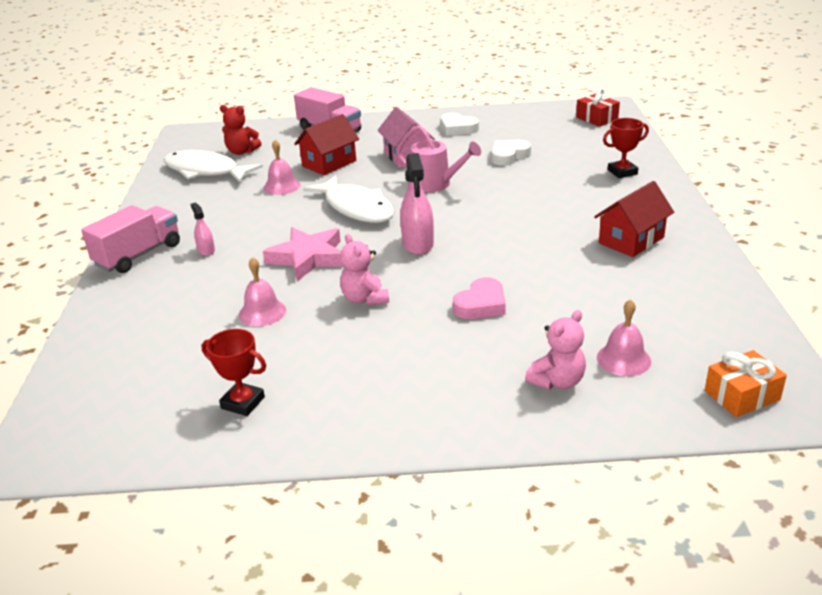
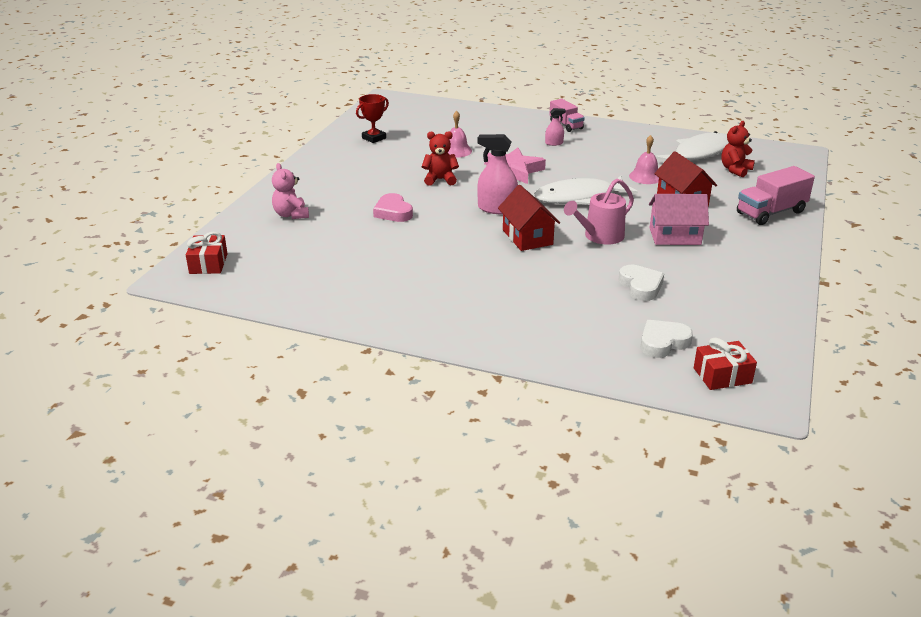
camera: 110 degrees right, 0 degrees up
(138, 255) = (566, 125): pink truck -> pink truck, size x0.65
(365, 299) = (440, 179): pink teddy bear -> red teddy bear
(457, 128) = (738, 277): white heart -> white heart (663, 342)
(622, 172) = (553, 337): red trophy -> none
(623, 359) = (284, 240): pink bell -> none
(631, 240) = (417, 293): red house -> red house (527, 237)
(742, 395) = (208, 264): orange gift -> red gift

